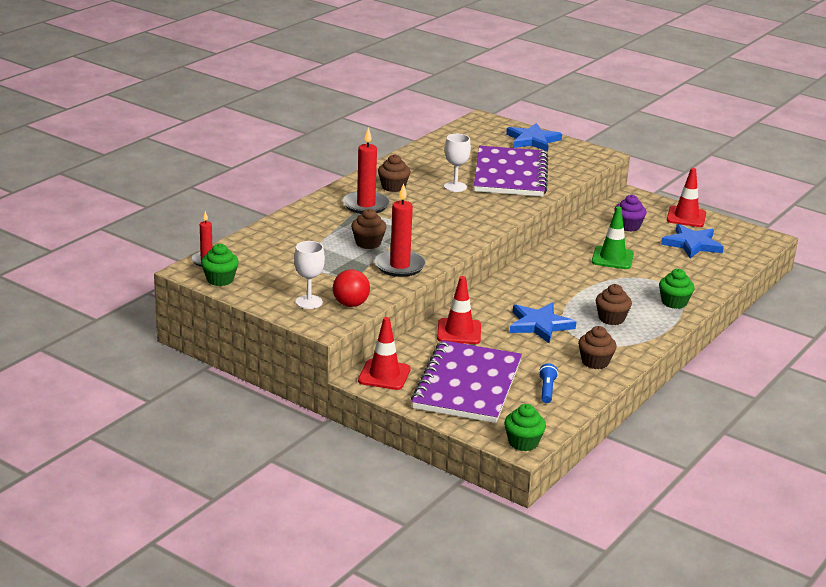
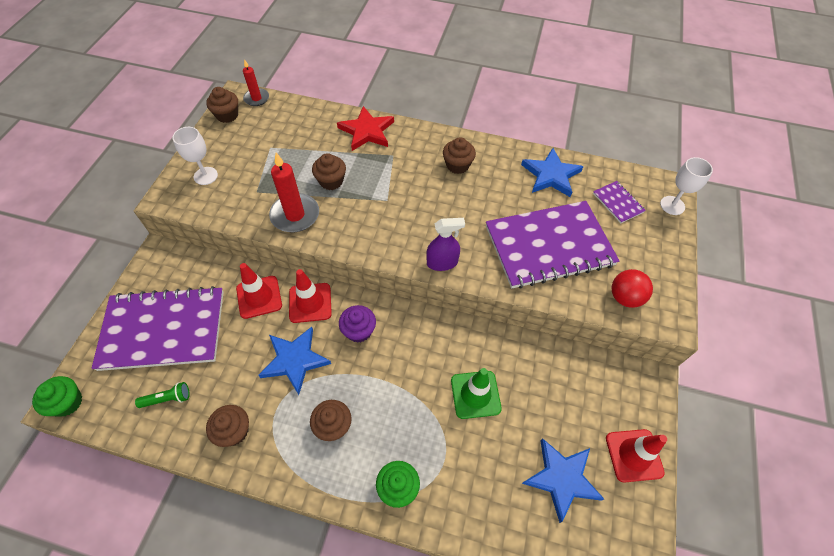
camera: 70 degrees right, 30 degrees up
(220, 279) = (227, 115): green cupcake -> brown cupcake
(312, 215) = (367, 131): none -> red star
(351, 304) = (210, 203): red ball -> red ball (625, 297)
(366, 205) = (407, 158): red candle -> none
(384, 375) = (167, 265): red traffic cone -> red traffic cone (310, 303)
(455, 187) = (488, 209): white goblet -> white goblet (672, 205)
(484, 140) = (618, 203): none -> purple notebook
(500, 216) = (442, 263): none -> purple spray bottle
(533, 140) = (654, 243): blue star -> blue star (551, 175)
(547, 390) = (167, 399): blue flashlight -> green flashlight
(628, 226) = (565, 393): purple cupcake -> purple cupcake (359, 331)

